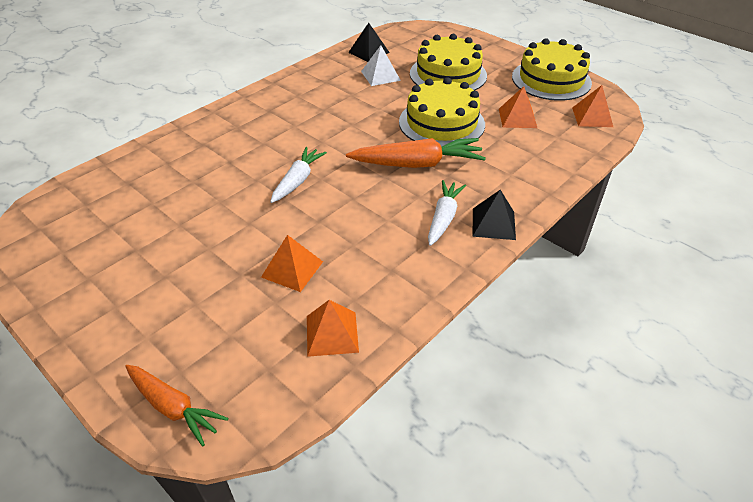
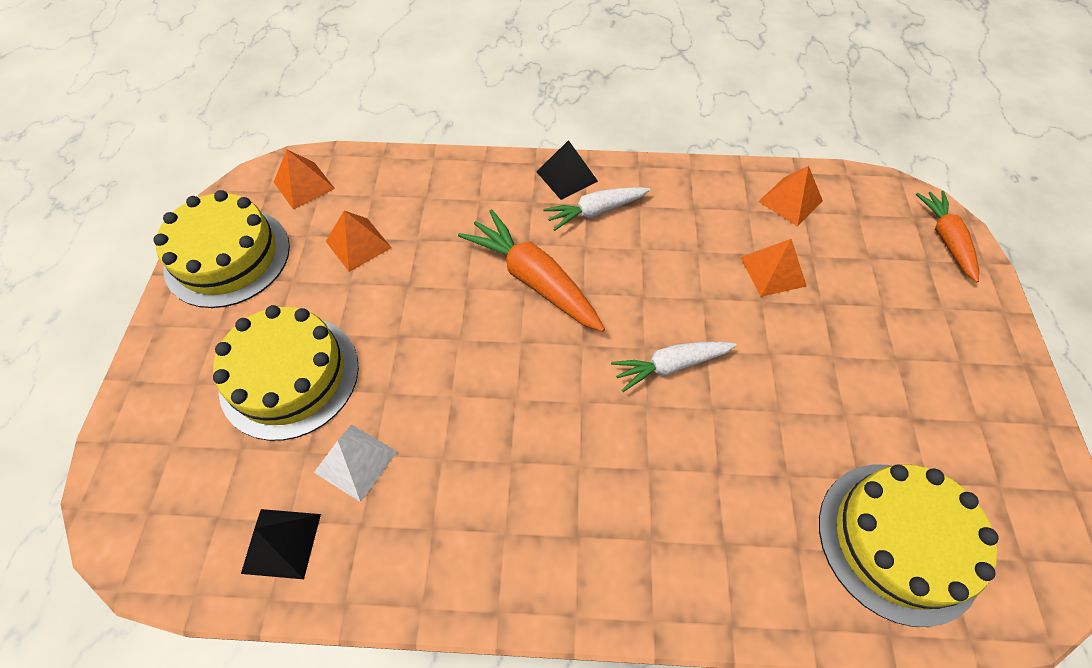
camera: 130 degrees left, 15 degrees up
(441, 123) = (430, 307): yellow cake -> yellow cake (898, 541)

